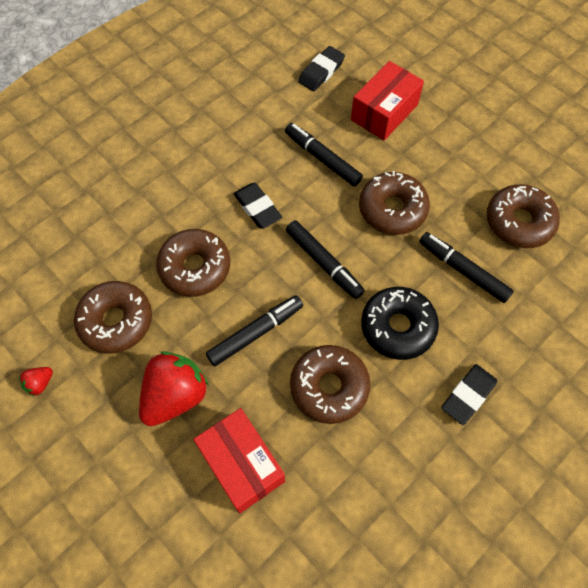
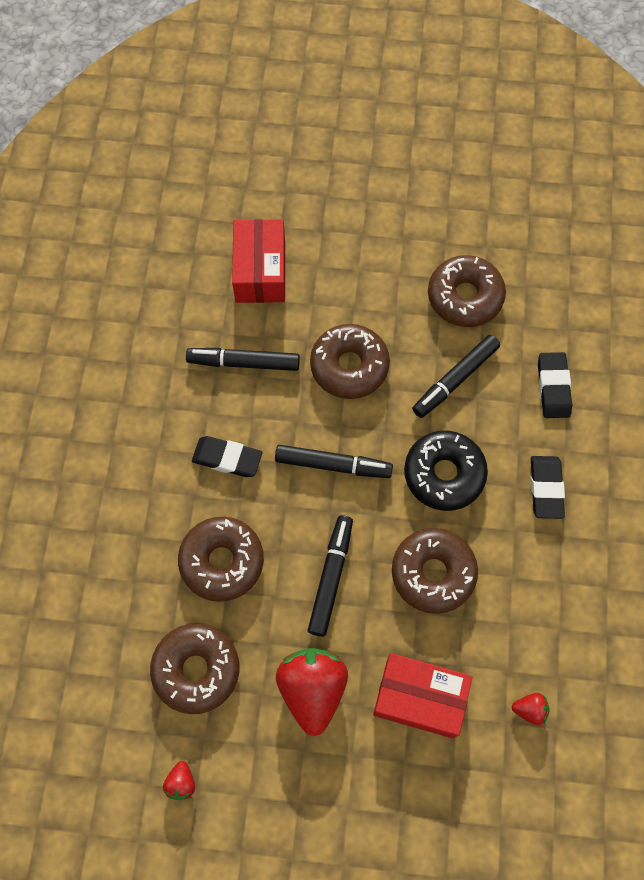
camera: 40 degrees left, 5 degrees up
(314, 543) = (529, 709): none -> red strawberry
(321, 72) = (163, 270): black eraser -> black eraser (553, 387)
(463, 271) = (455, 379): black marker -> black marker turned 45 degrees counterclockwise

